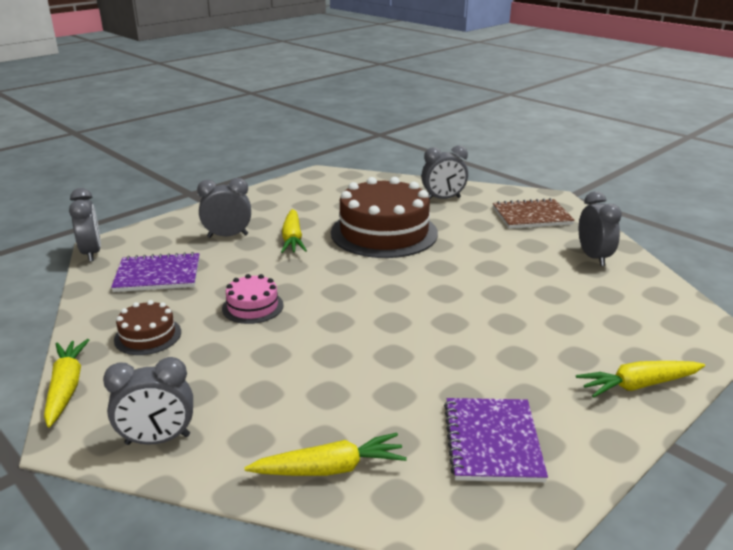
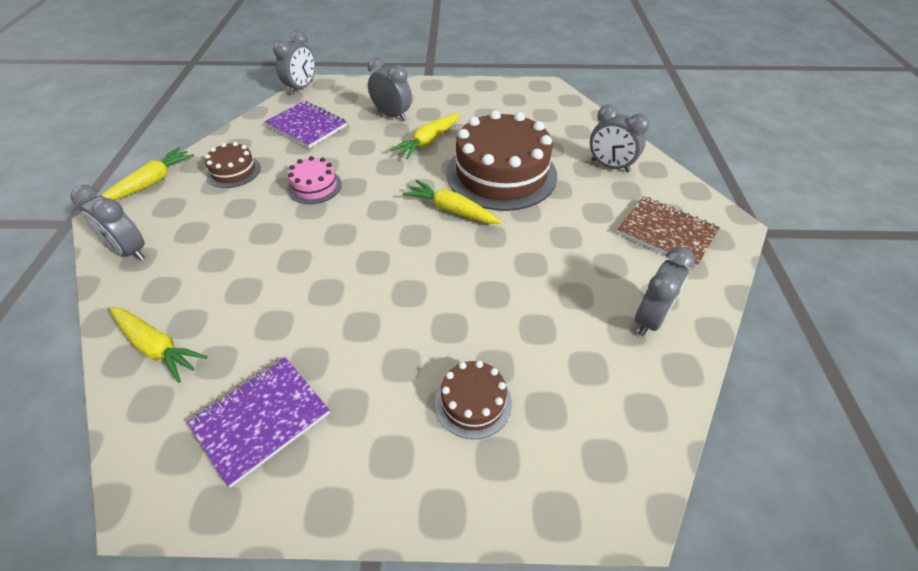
camera: 45 degrees right, 20 degrees up
(586, 345) = (473, 402): none -> brown cake
(638, 385) = (445, 481): yellow carrot -> yellow carrot (451, 210)

